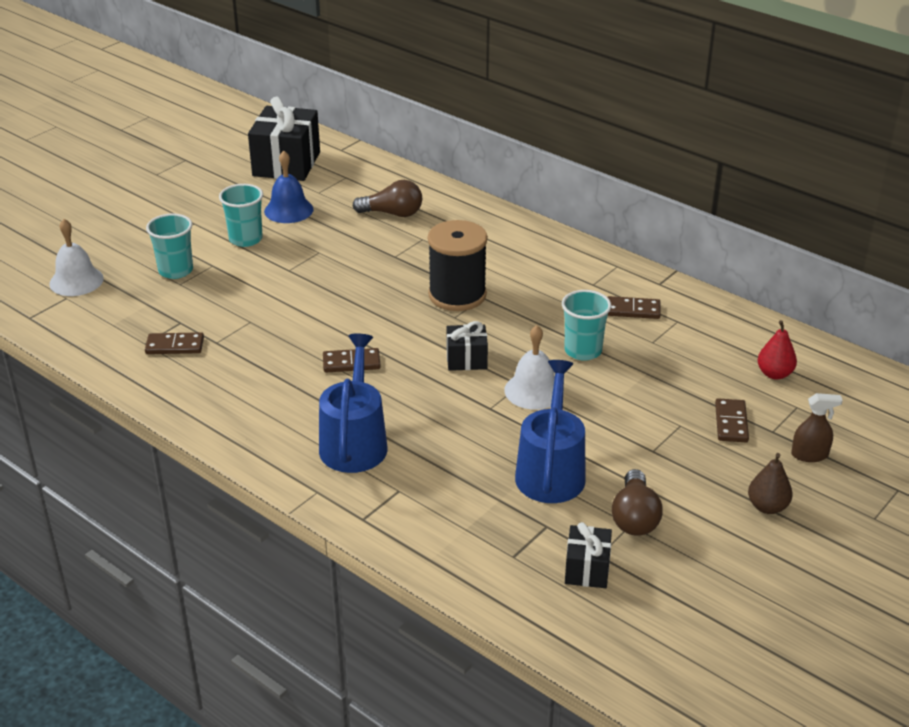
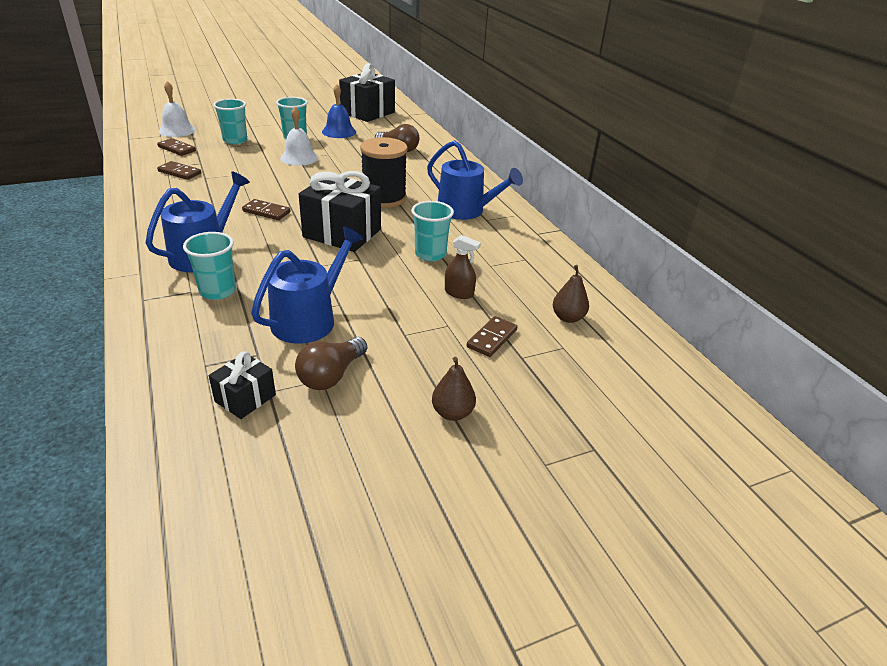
camera: 25 degrees right, 0 degrees up
(425, 478) = (217, 291): none -> turquoise cup
(466, 359) = (342, 233): black gift -> black gift, size x1.92
(533, 390) = (364, 265): white bell -> white bell (299, 158)
(561, 280) = (465, 211): none -> blue watering can
(633, 310) = (498, 242): brown domino -> brown domino (177, 149)
(774, 374) = (568, 318): red pear -> brown pear
(809, 455) = (536, 387): brown spray bottle -> brown spray bottle (459, 293)

